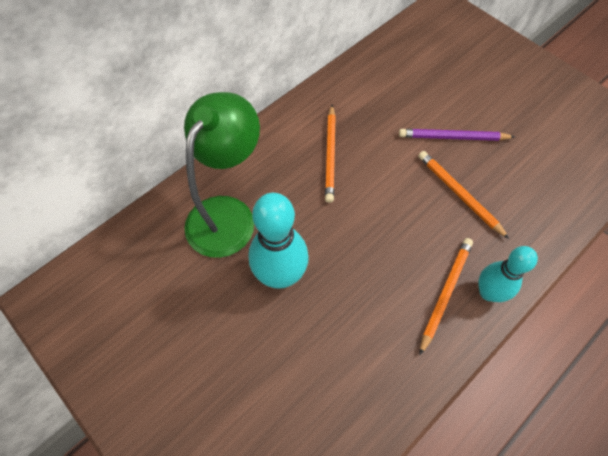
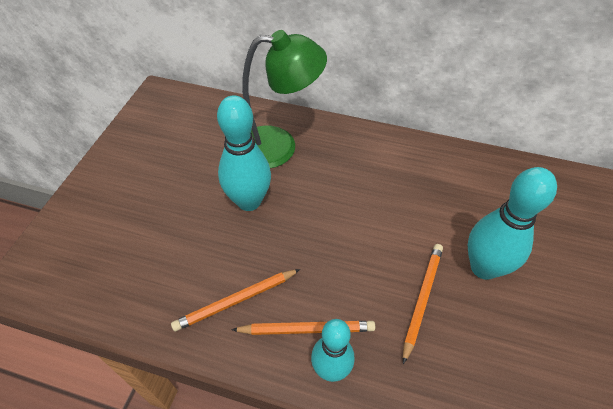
camera: 60 degrees right, 10 degrees down
(330, 155) = (382, 183): orange pencil -> orange pencil (236, 300)
(453, 137) = (483, 267): purple pencil -> turquoise bowling pin

